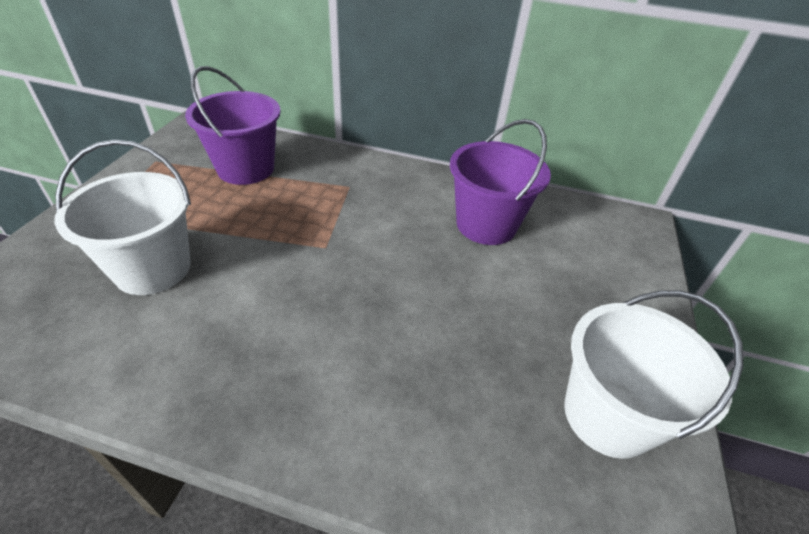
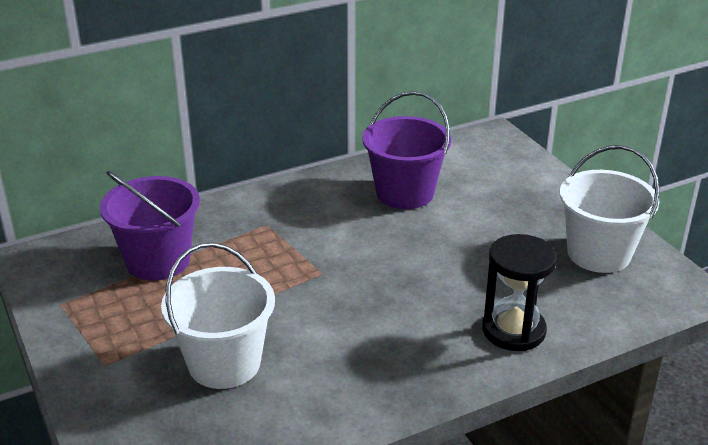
camera: 40 degrees left, 10 degrees down
(395, 431) = (513, 330): none -> black hourglass

